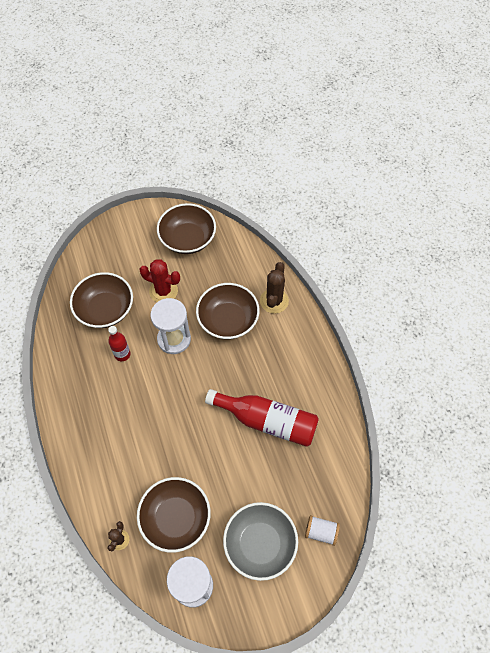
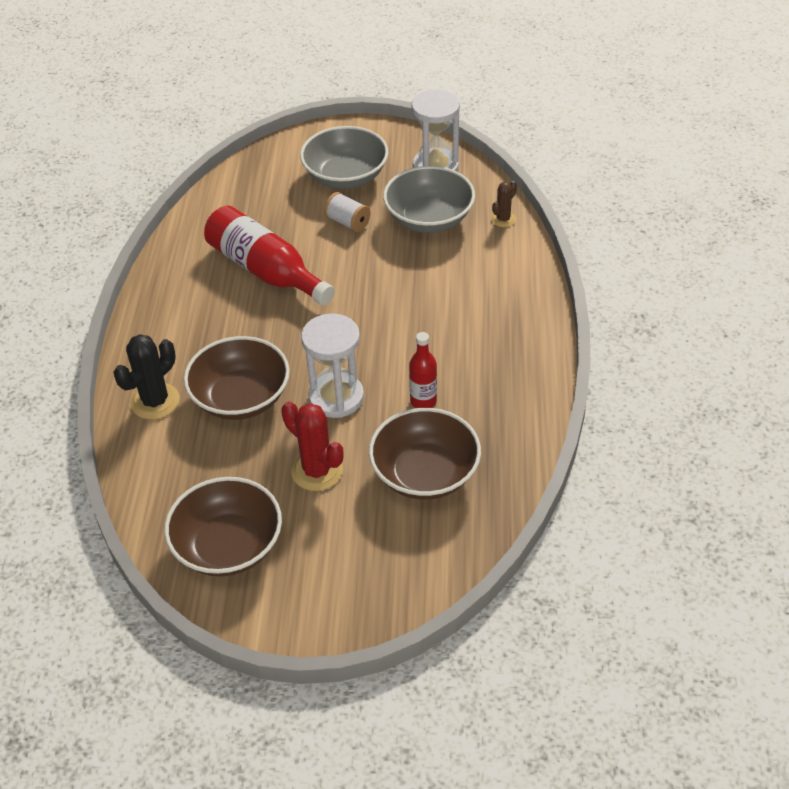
camera: 155 degrees left, 15 degrees down
(176, 518) = (429, 219): brown bowl -> grey bowl
(274, 301) = (155, 401): brown cactus -> black cactus
(321, 532) = (274, 168): white spool -> white spool (348, 222)

